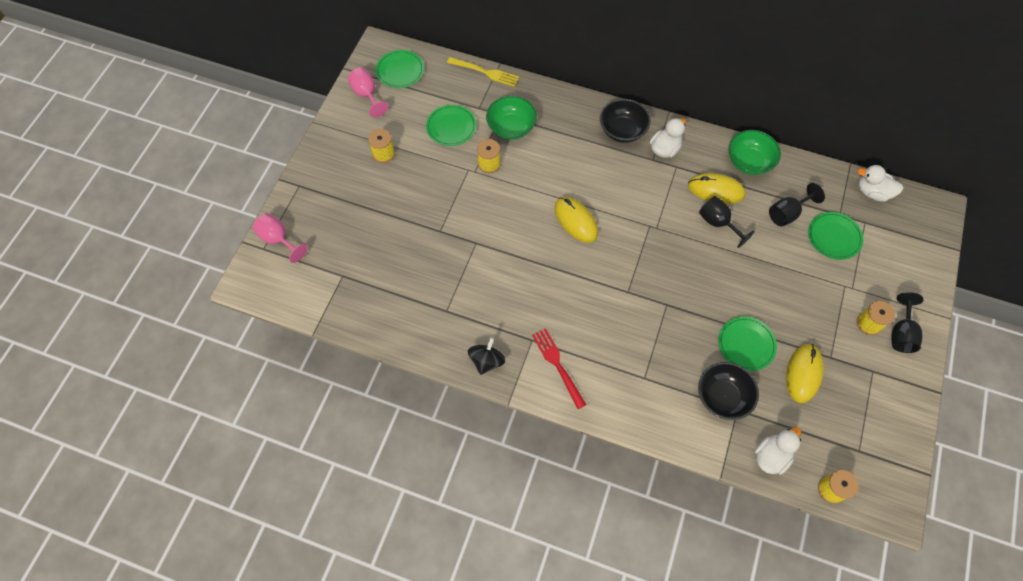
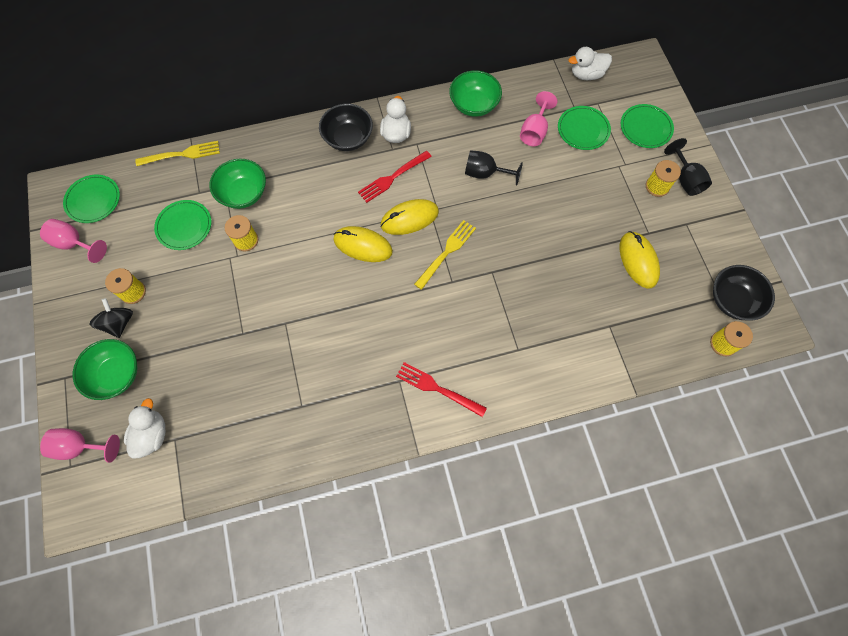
camera: 35 degrees left, 5 degrees up
(334, 205) = (116, 374): none -> green bowl
(486, 361) = (372, 428): black spinning top -> black spinning top (119, 323)
(637, 182) = (392, 178): none -> red fork
(640, 266) = (447, 252): none -> yellow fork
(716, 190) = (463, 145): yellow mouse -> yellow mouse (409, 218)
(722, 397) = (591, 323): black bowl -> black bowl (732, 300)
(746, 344) = (578, 265): green plate -> green plate (645, 128)
(771, 456) = (661, 348): white duck -> white duck (152, 434)
(787, 213) = (534, 131): black goblet -> pink goblet

